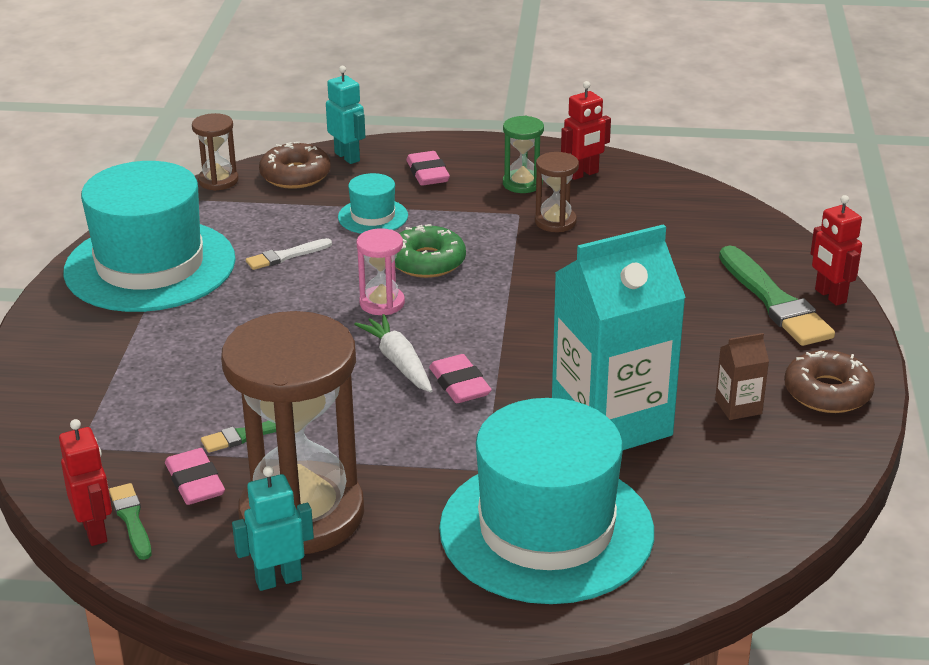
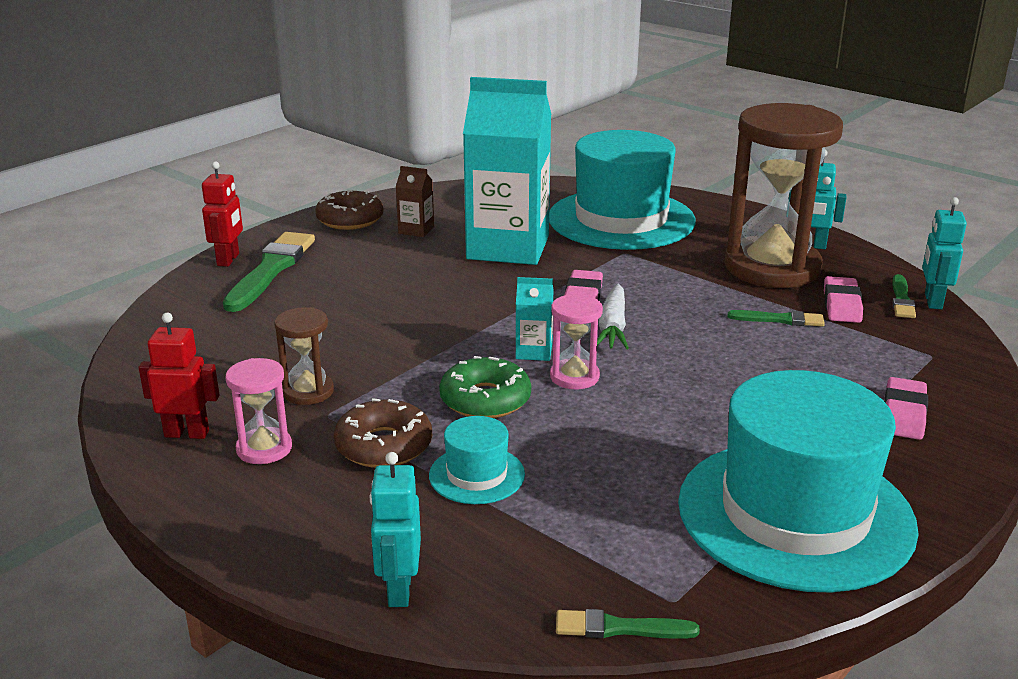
camera: 145 degrees left, 5 degrees down
(95, 531) = (932, 301): red robot -> turquoise robot
(218, 181) = (619, 628): brown hourglass -> green brush
(286, 256) = (623, 463): white brush -> none
(295, 175) = (502, 587): brown donut -> brown donut (384, 445)
(428, 173) = (339, 511): pink eraser -> pink eraser (903, 414)
(438, 312) = (534, 351): none -> turquoise carton
(522, 184) = (264, 449): green hourglass -> pink hourglass

